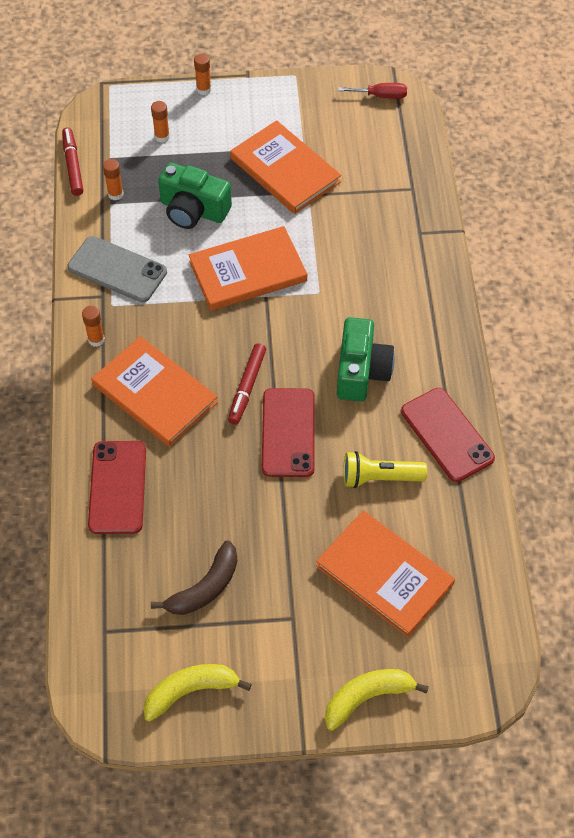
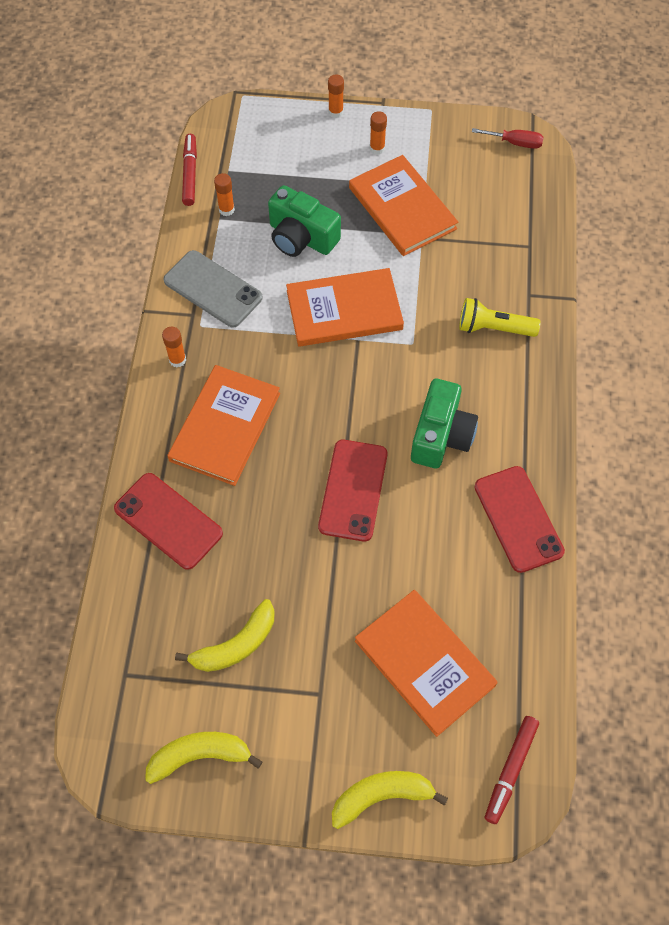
camera: 10 degrees right, 5 degrees up
(117, 487) = (168, 521): red phone -> red phone turned 60 degrees counterclockwise
(154, 394) = (225, 427): orange book -> orange book turned 60 degrees clockwise
(162, 136) = (284, 156): orange glue stick -> orange glue stick (377, 148)
(205, 587) = (236, 644): brown banana -> yellow banana
(247, 387) = (320, 434): red marker -> red marker (510, 770)
(379, 477) = (438, 554): yellow flashlight -> yellow flashlight (493, 328)

